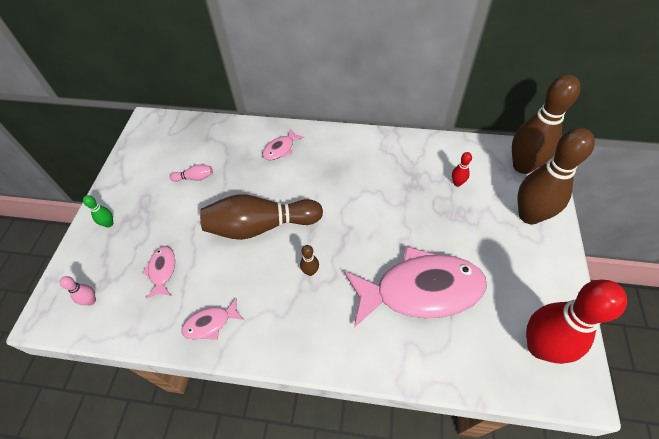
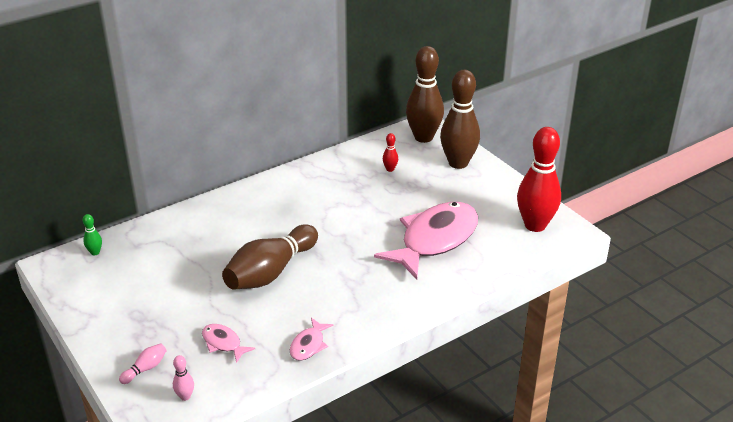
camera: 45 degrees left, 20 degrees down
(109, 224) = (124, 347): green bowling pin -> green bowling pin (95, 252)
(195, 178) = (165, 276): pink bowling pin -> pink bowling pin (145, 369)
(280, 149) = (220, 218): pink fish -> none
(310, 271) = (346, 274): brown bowling pin -> none

